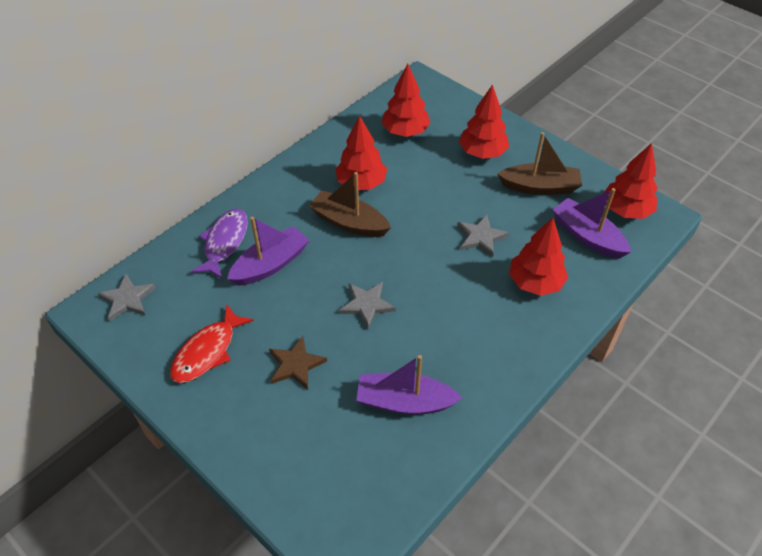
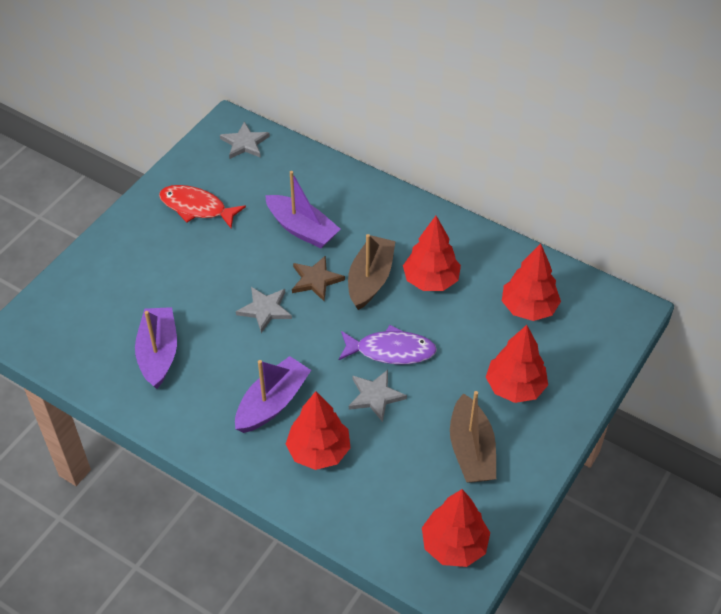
camera: 80 degrees right, 0 degrees up
(224, 242) = (322, 190): purple fish -> purple fish (391, 351)
(296, 364) = (190, 269): brown star -> brown star (316, 280)
(587, 236) = (400, 502): purple boat -> purple boat (272, 403)

